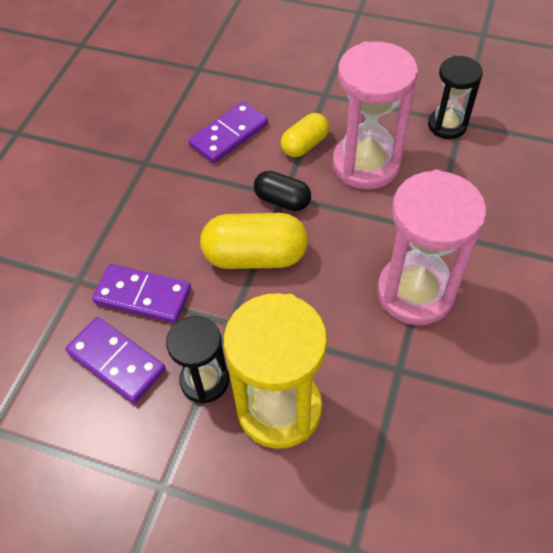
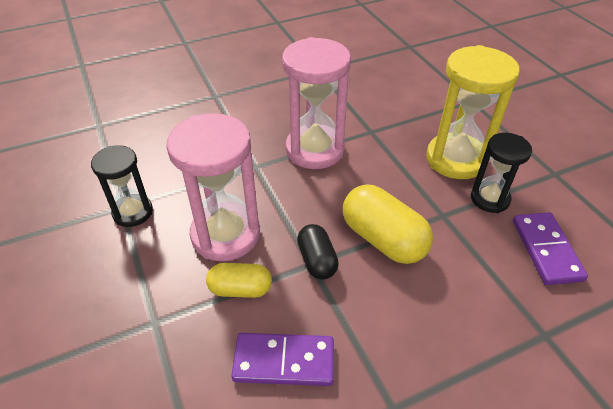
camera: 135 degrees left, 10 degrees down
(143, 296) = (494, 278): purple domino -> none

